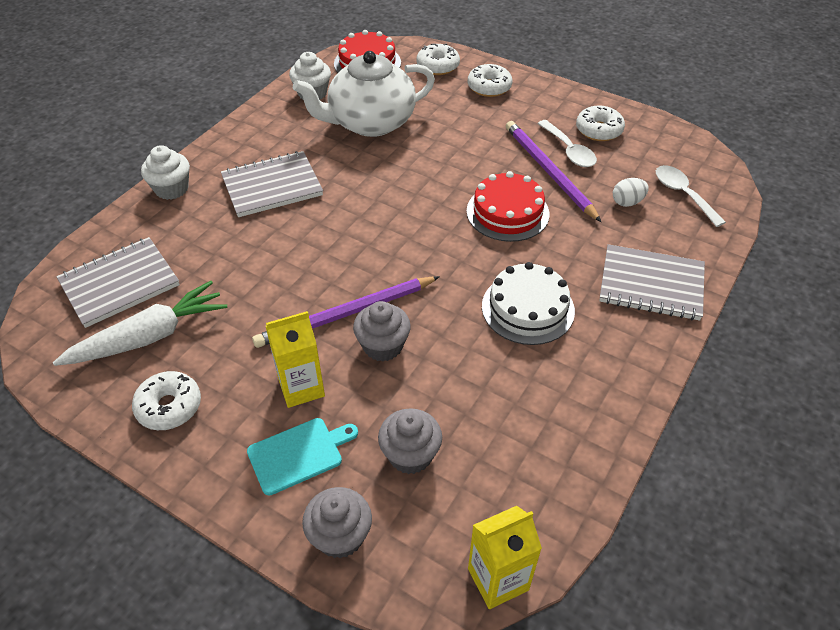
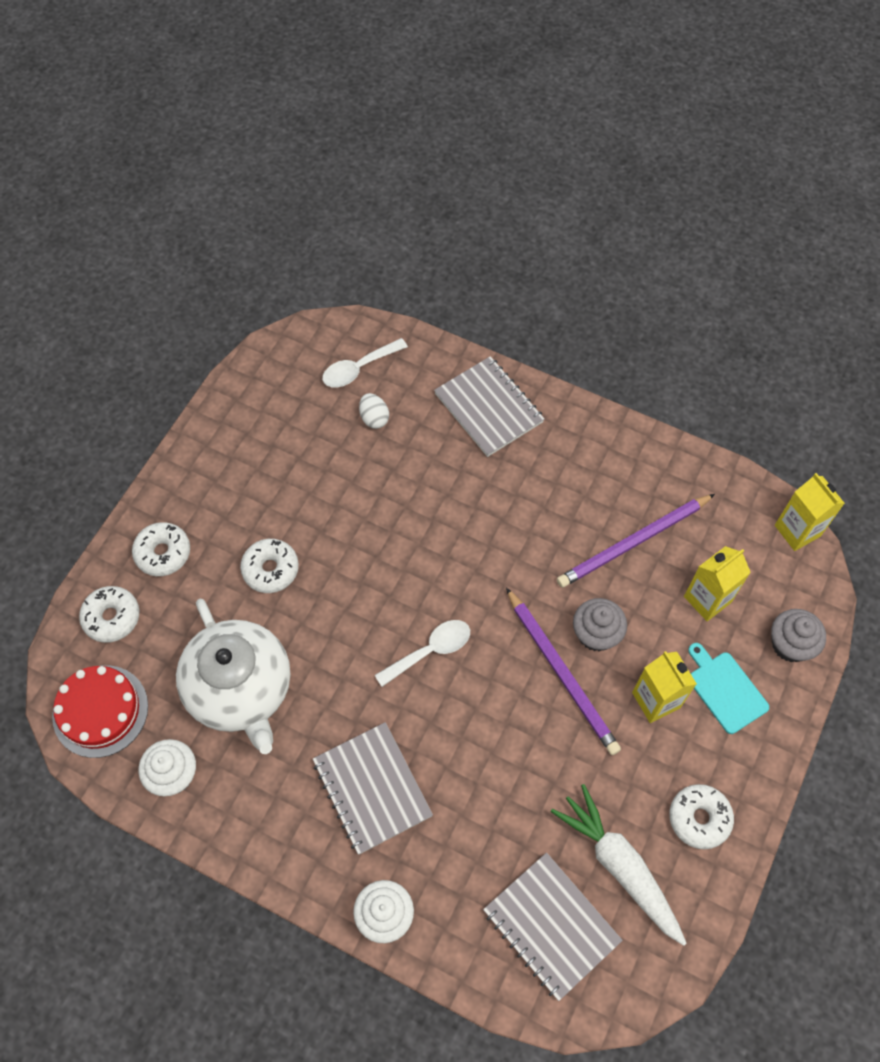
camera: 95 degrees left, 15 degrees up
(410, 455) = (707, 599): grey cupcake -> yellow carton
(507, 212) = (398, 529): red cake -> none
(528, 308) = (531, 510): white cake -> none
(549, 171) = (328, 489): purple pencil -> purple pencil (633, 542)
(569, 151) = (290, 468): white spoon -> white spoon (430, 651)
(599, 130) = (252, 437): white donut -> white donut (270, 569)
(651, 285) = (489, 408): grey notebook -> grey notebook turned 45 degrees counterclockwise

